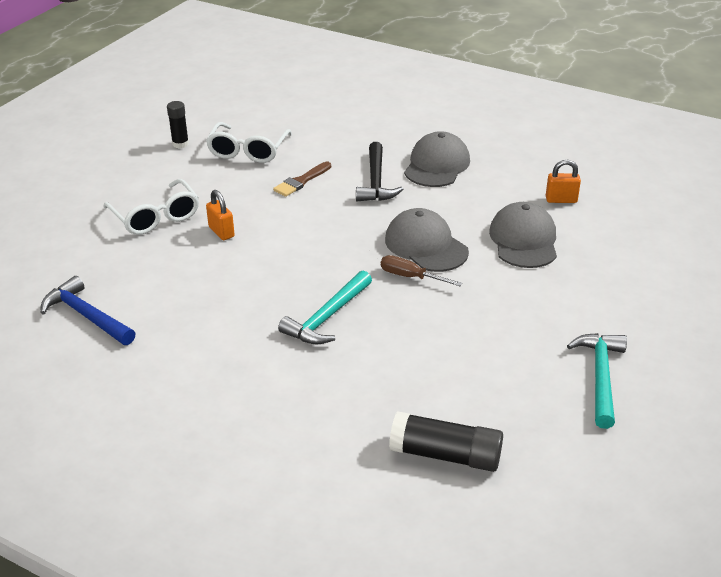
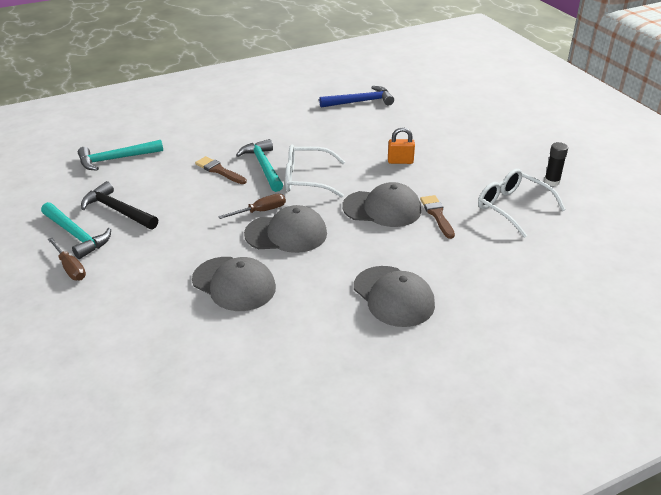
camera: 125 degrees right, 0 degrees up
(156, 217) = (445, 144): white glasses -> white glasses (306, 179)
(324, 211) = (382, 209): none -> grey cap
(371, 346) = (219, 170): none -> brown brush
(376, 181) = (400, 250): black hammer -> black hammer (117, 210)
(445, 455) = (116, 159): black glue stick -> turquoise hammer
(561, 200) = (259, 341): orange padlock -> none
(639, 345) = (70, 268): none -> brown screwdriver

